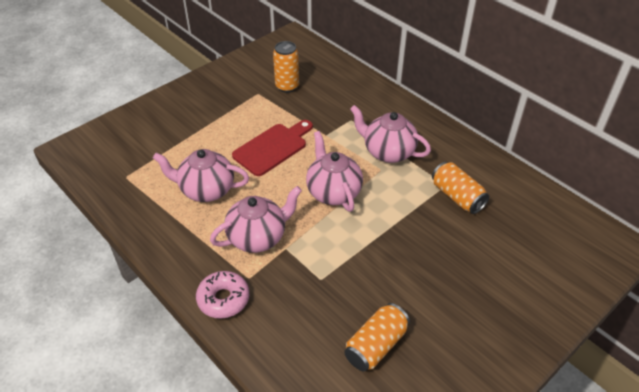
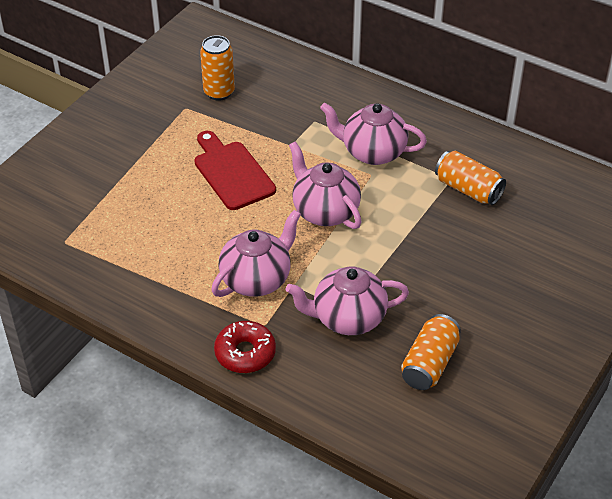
camera: 15 degrees left, 0 degrees up
(206, 190) = (171, 238): pink teapot -> pink teapot (347, 318)
(223, 299) = (245, 353): pink donut -> red donut
(272, 148) = (232, 173): red cutting board -> red cutting board turned 60 degrees counterclockwise

